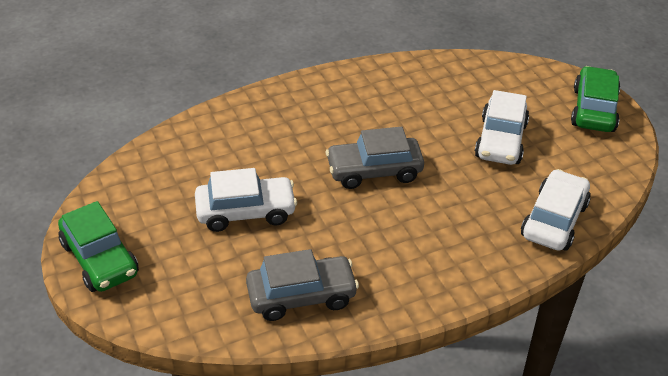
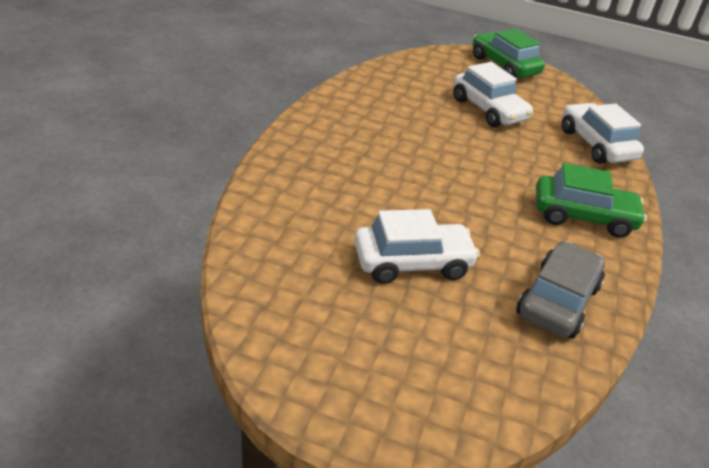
camera: 50 degrees left, 5 degrees down
(100, 259) = (357, 400): green car -> green car (583, 216)
(246, 212) = (412, 263): white car -> white car turned 45 degrees clockwise
(374, 171) = (449, 173): grey car -> none

